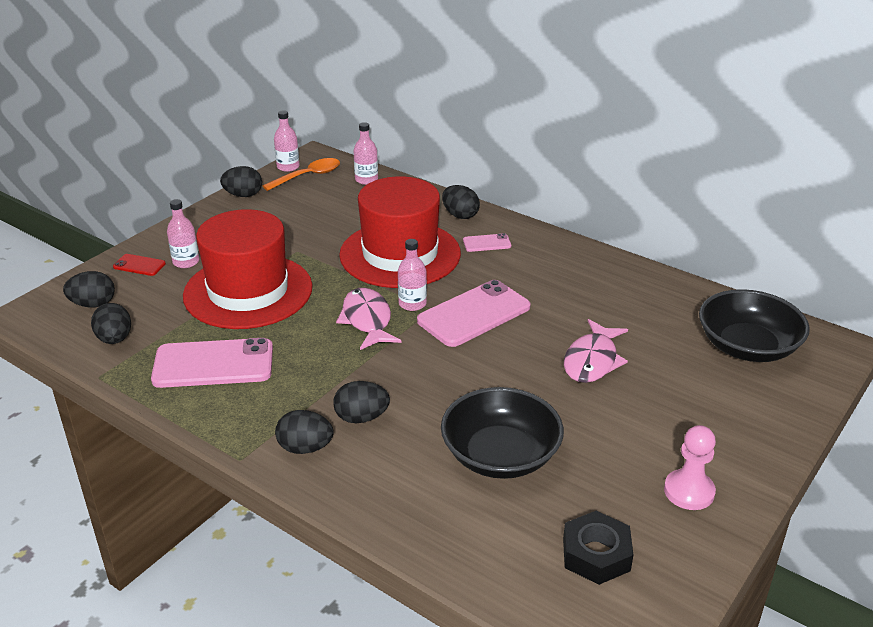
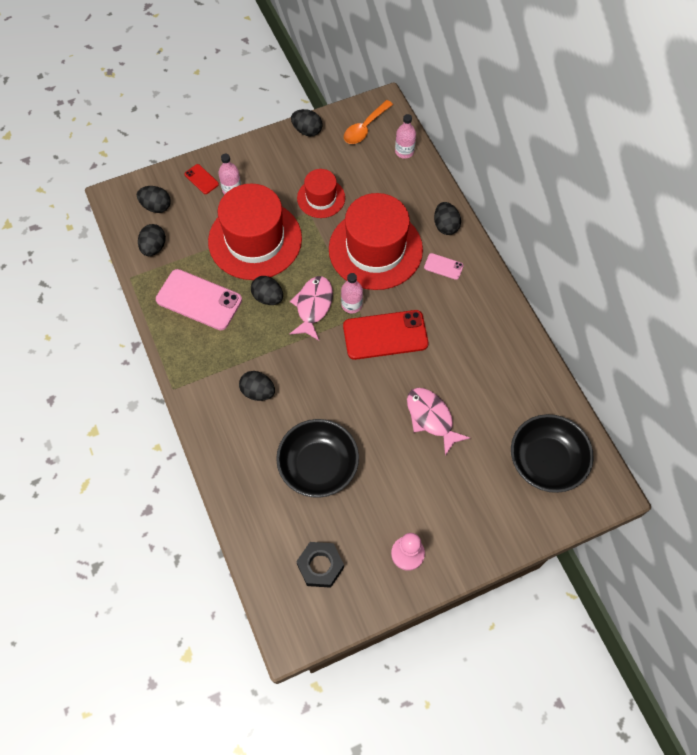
camera: 30 degrees right, 30 degrees up
(288, 167) = (357, 110): pink bottle -> none
(302, 236) = (321, 198): none -> red hat
(305, 448) = (212, 399): black egg -> black egg (268, 297)
(308, 176) = (365, 128): orange spoon -> orange spoon turned 135 degrees clockwise
(474, 314) = (385, 335): pink phone -> red phone
(592, 360) = (431, 418): pink fish -> pink fish turned 90 degrees clockwise

